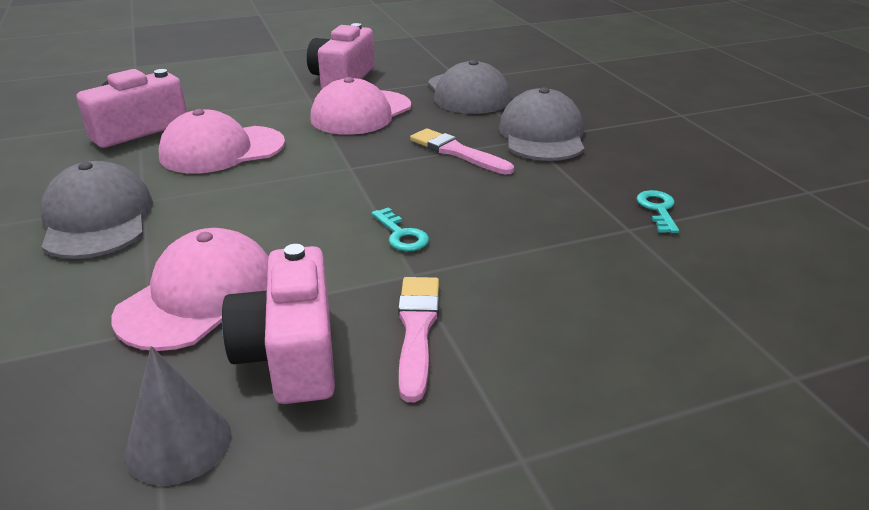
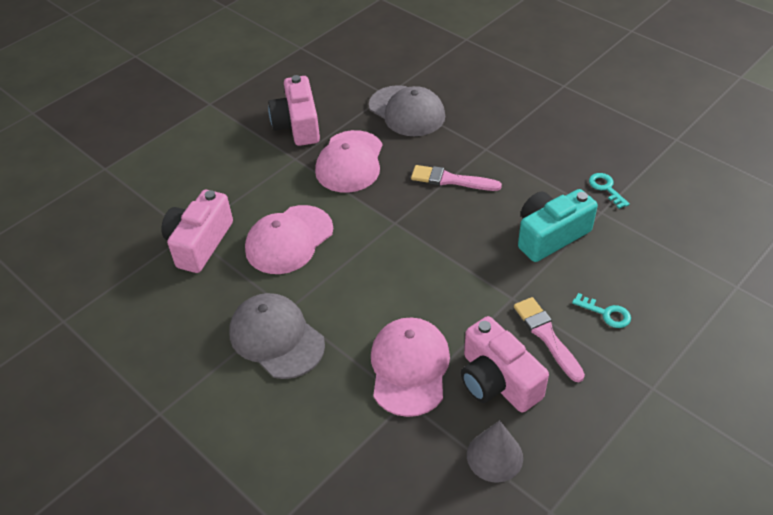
camera: 25 degrees left, 15 degrees up
(401, 234) = (479, 270): turquoise key -> turquoise key (606, 313)
(532, 231) = (550, 235): none -> turquoise camera
(542, 135) = (492, 141): grey cap -> none

